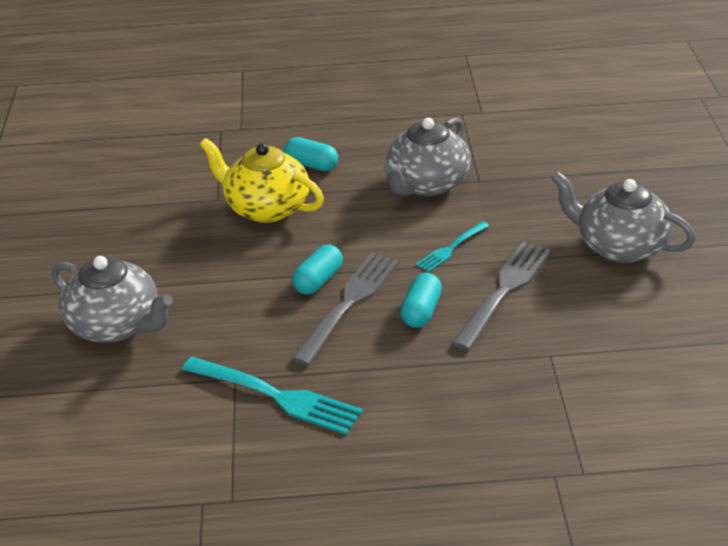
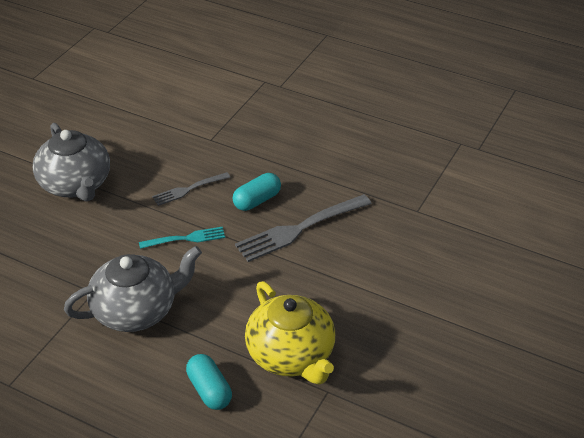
camera: 150 degrees left, 5 degrees up
(116, 325) = (483, 291): grey teapot -> none
(276, 396) = (397, 187): turquoise fork -> none
(318, 281) = (306, 258): turquoise capsule -> none
(504, 291) = (188, 189): grey fork -> grey fork, size x0.57

